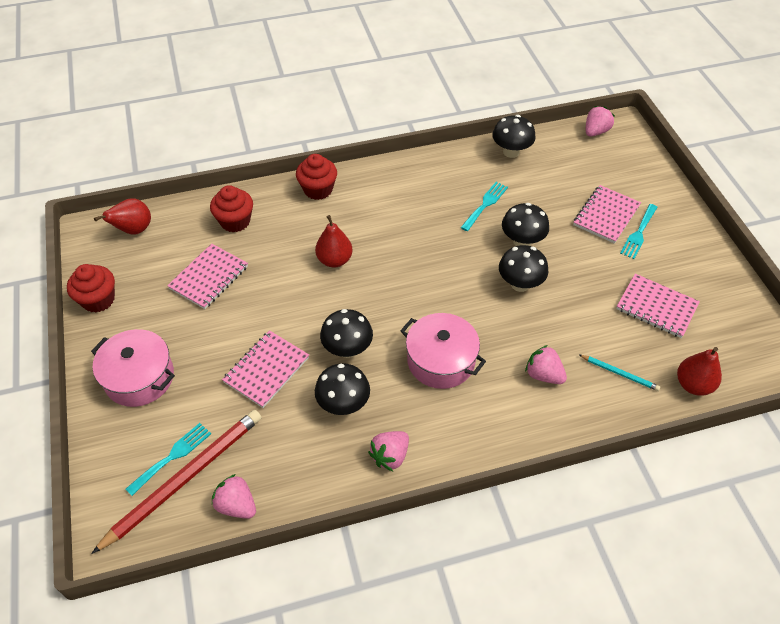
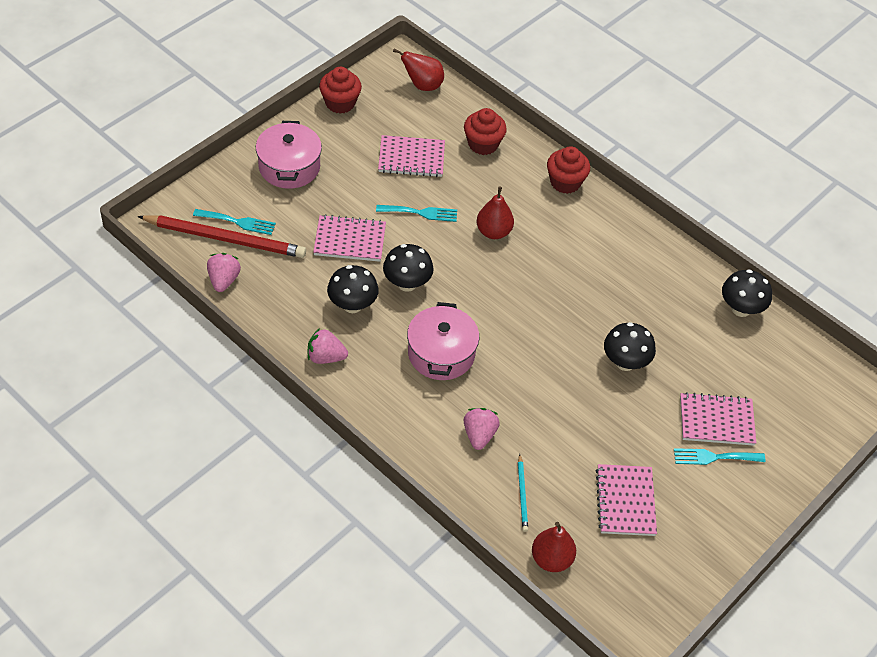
camera: 55 degrees right, 0 degrees up
(485, 204) = (650, 315): turquoise fork -> turquoise fork (421, 213)
(520, 284) = (570, 380): black mushroom -> none
(595, 131) = (836, 371): pink strawberry -> none

